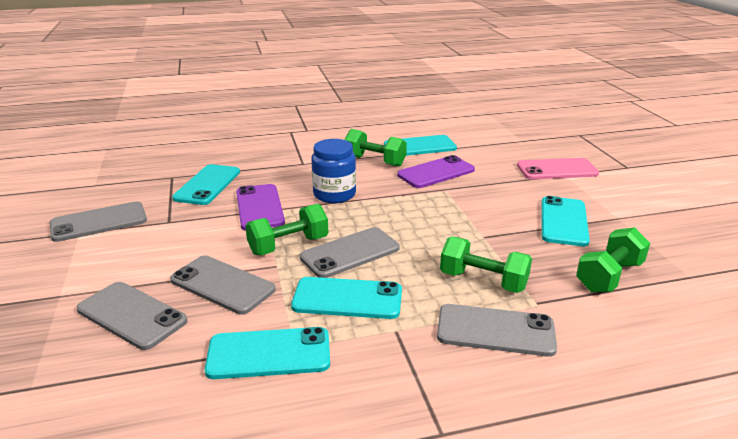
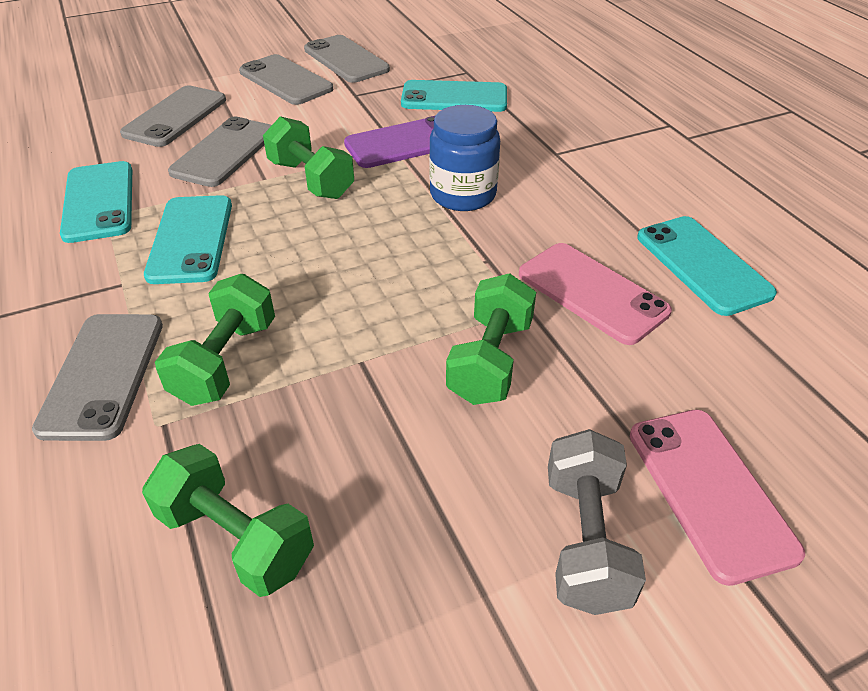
camera: 80 degrees right, 15 degrees up
(350, 253) = (297, 229): grey phone -> grey phone (285, 80)
(375, 161) = (603, 219): green dumbbell -> green dumbbell (490, 361)
(436, 172) = (592, 293): purple phone -> pink phone
(563, 221) = (442, 483): turquoise phone -> none
(586, 195) = (585, 540): none -> grey dumbbell

